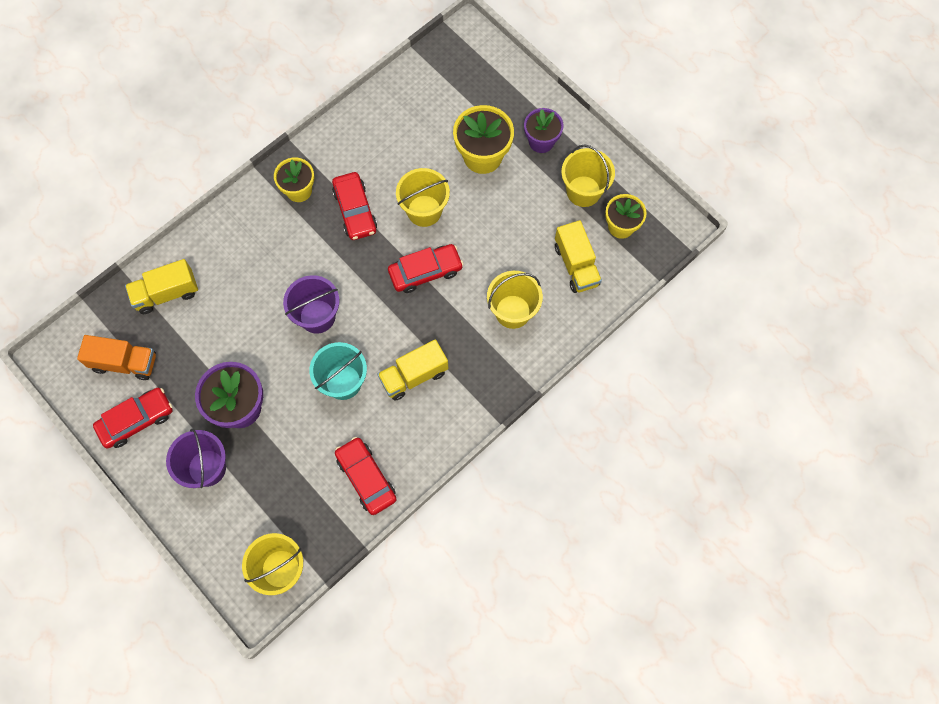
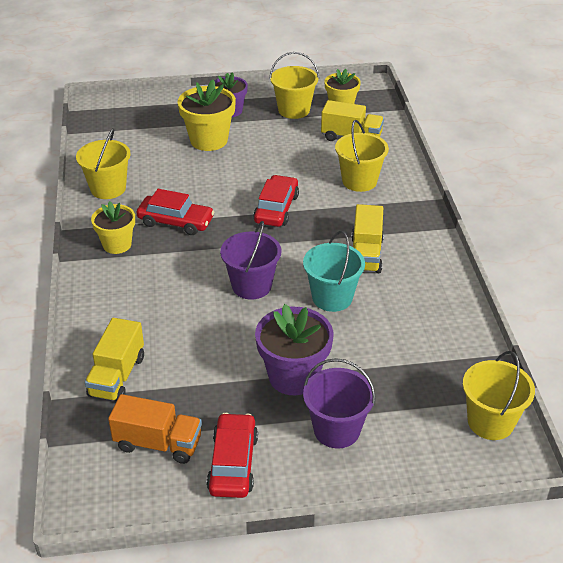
camera: 55 degrees left, 30 degrees down
(124, 363) = (158, 443): orange truck -> orange truck turned 60 degrees clockwise
(366, 478) = (440, 323): red car -> none
(424, 211) = (220, 186): yellow bucket -> yellow bucket (108, 188)

